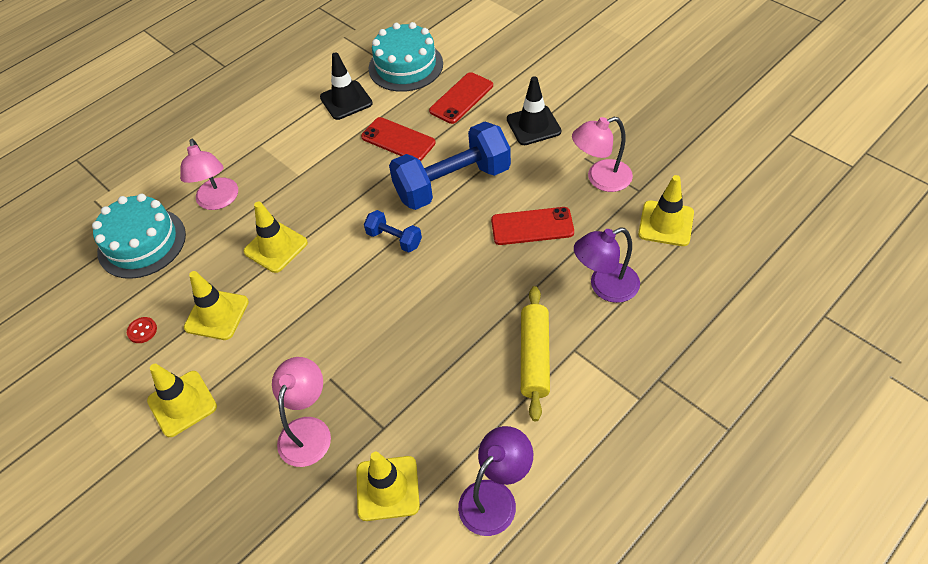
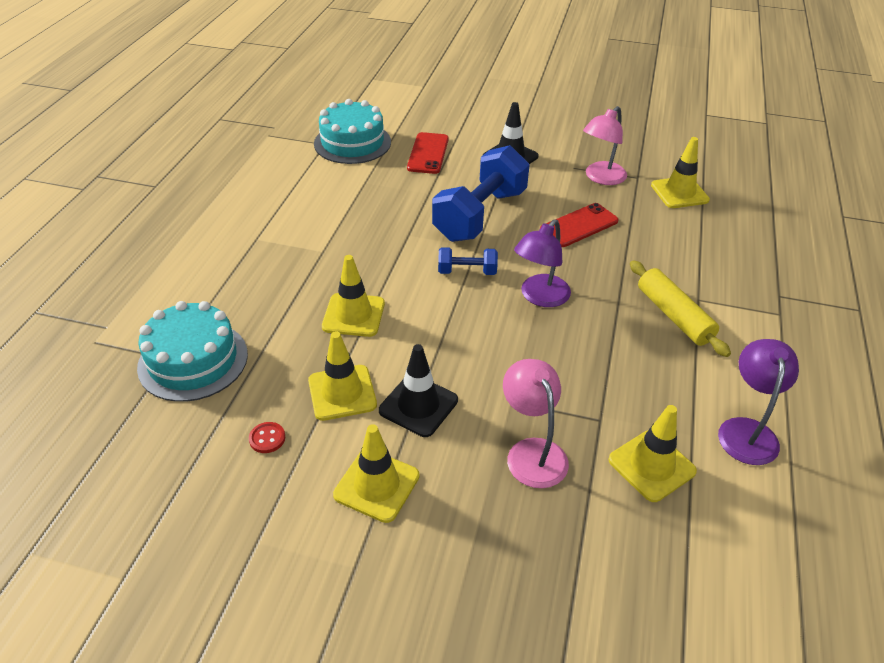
camera: 35 degrees left, 10 degrees down
(218, 201) = (253, 297): pink lamp -> none
(346, 100) = (317, 181): black traffic cone -> black traffic cone (418, 405)
(398, 140) = (398, 197): red phone -> none
(605, 287) = (678, 248): purple lamp -> purple lamp (539, 297)

